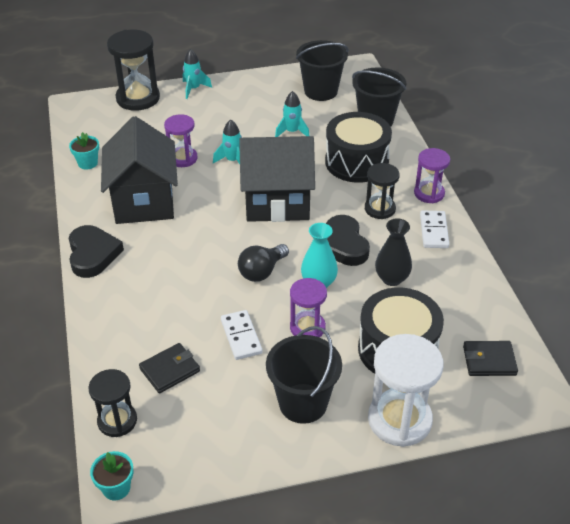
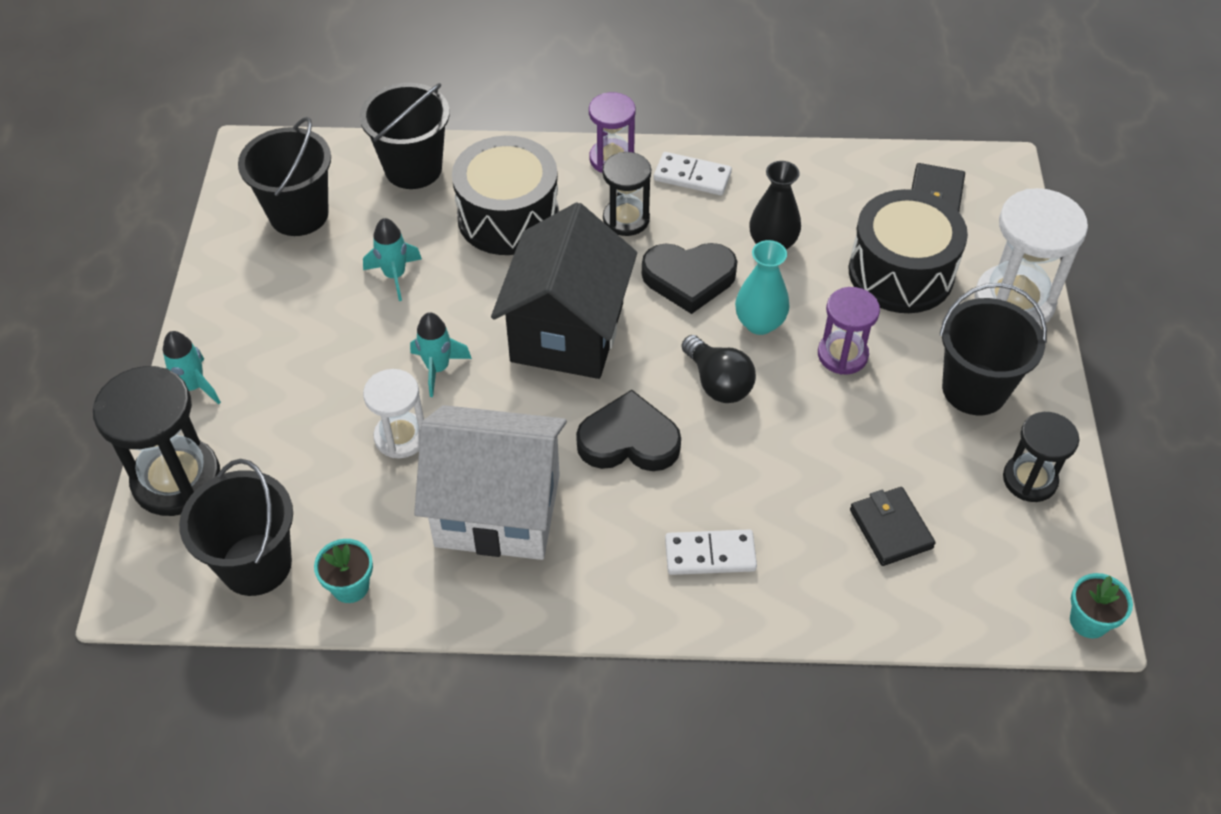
camera: 75 degrees left, 10 degrees up
(93, 254) = (610, 603): black heart -> black heart (629, 440)
(95, 132) = (256, 564): none -> black bucket
(117, 421) = (974, 607): black hourglass -> black hourglass (1029, 479)
(144, 201) = (498, 510): black house -> white house
(183, 158) = (401, 437): purple hourglass -> white hourglass
(241, 336) = (843, 432): white domino -> white domino (710, 554)

